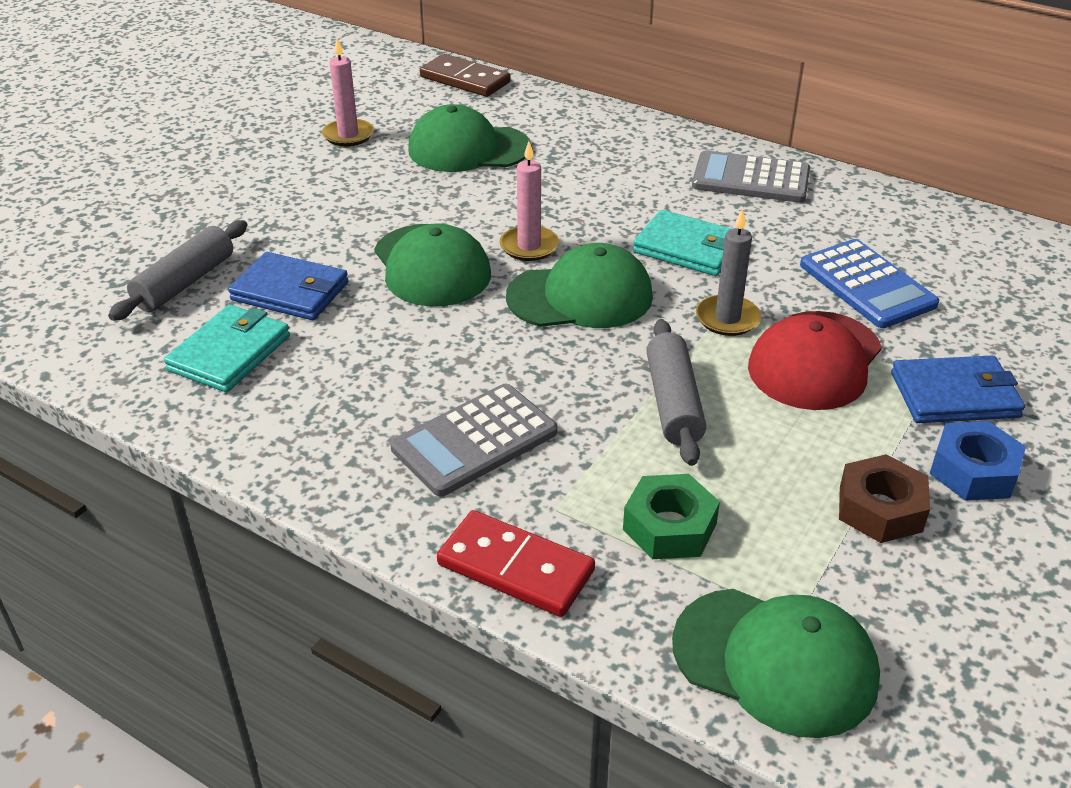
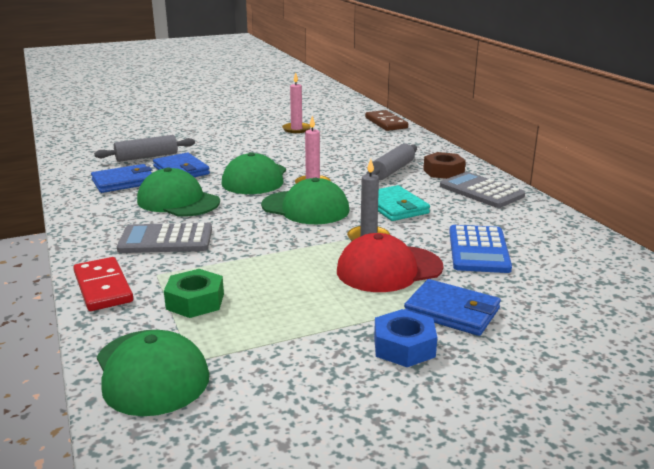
camera: 35 degrees right, 15 degrees down
(230, 353) = (124, 182): turquoise wallet -> blue wallet
(468, 149) = (344, 145): green cap -> green cap (178, 201)
(674, 403) = (281, 259): grey rolling pin -> grey rolling pin (392, 170)
(880, 509) = (317, 339): brown nut -> brown nut (443, 172)

